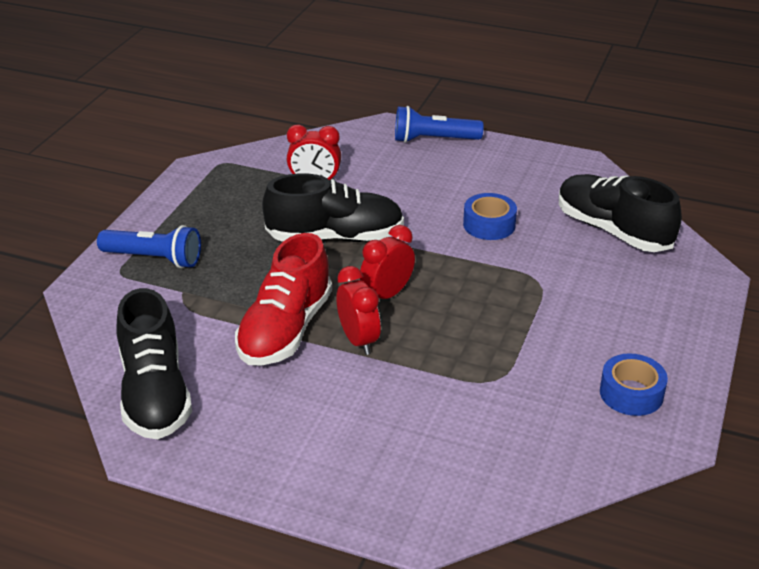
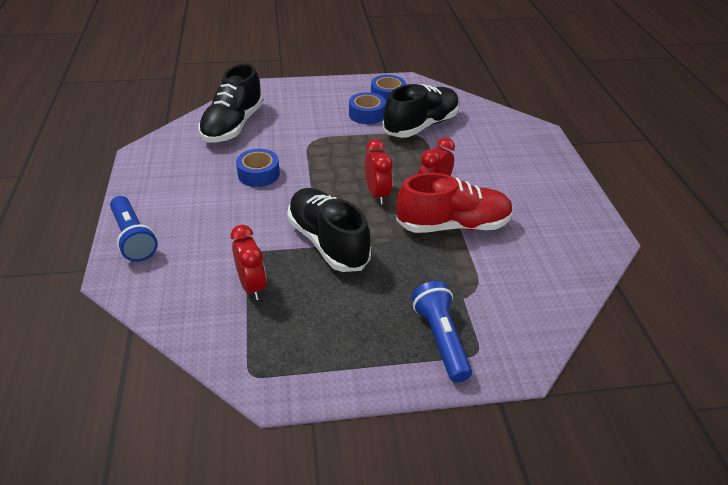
camera: 120 degrees left, 5 degrees up
(155, 394) = (567, 257): black shoe -> black shoe (421, 125)
(387, 295) = (377, 194): red clock -> red clock turned 120 degrees counterclockwise
(582, 350) = (366, 114): none -> blue tape

